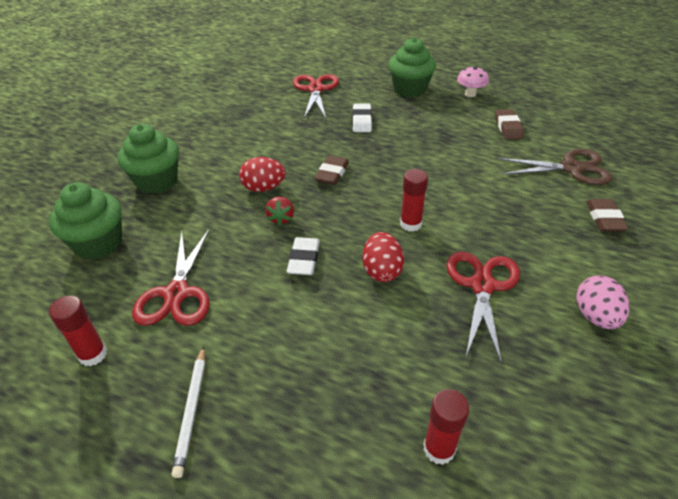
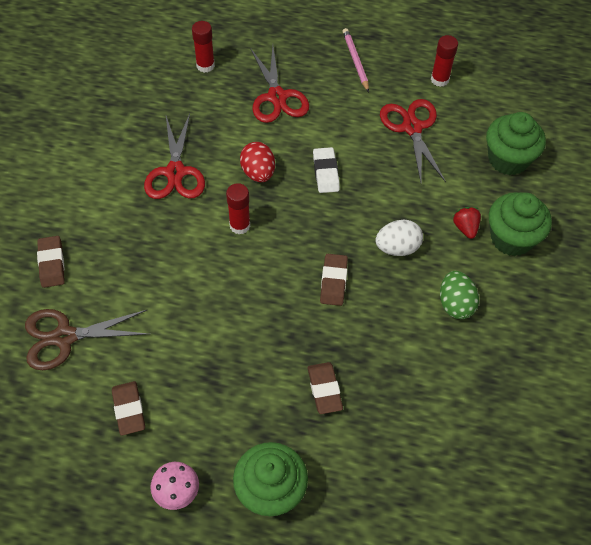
camera: 165 degrees right, 15 degrees up
(192, 411) = (355, 61): white pencil -> pink pencil
(238, 149) = (455, 304): none -> green egg
(263, 188) = (397, 248): red egg -> white egg
(281, 218) = (363, 212): red strawberry -> red strawberry (465, 228)
(315, 89) = (413, 462): red scissors -> red scissors (277, 97)
(362, 121) = (324, 389): white eraser -> brown eraser
(595, 316) = (91, 160): pink egg -> none

